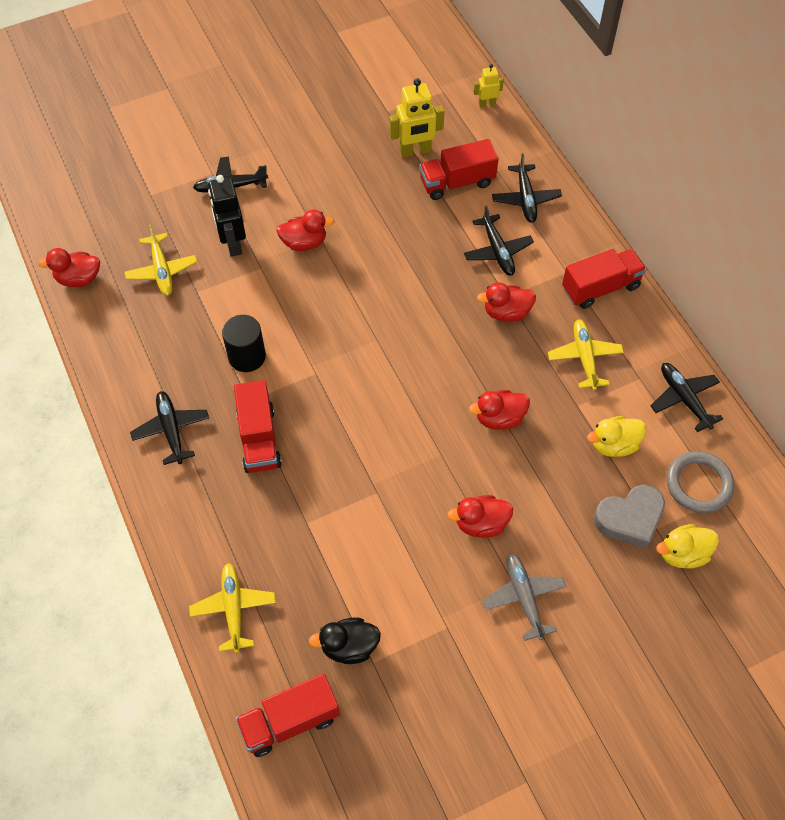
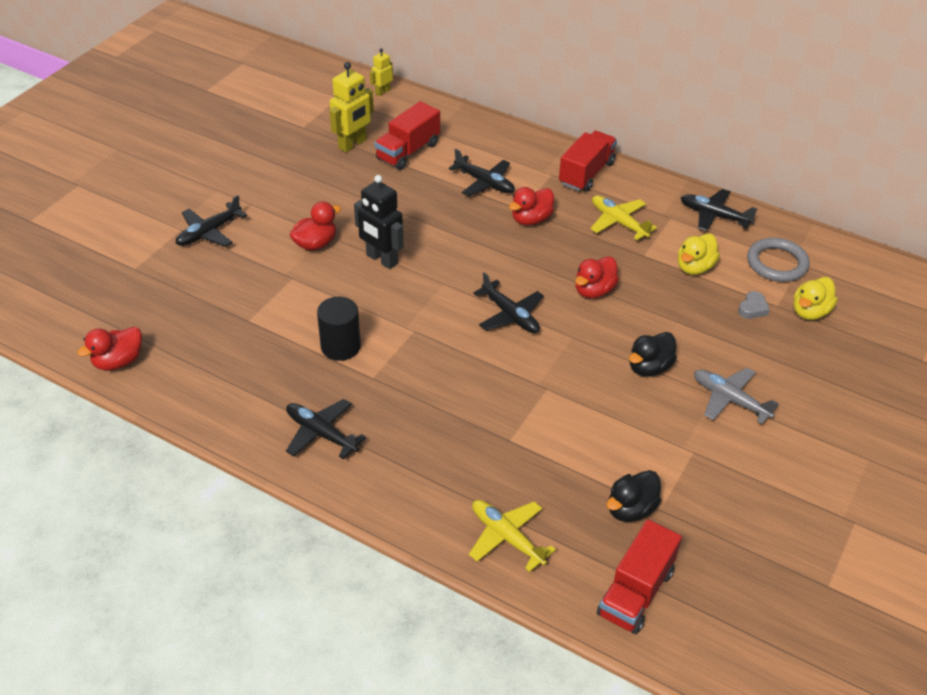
camera: 35 degrees left, 15 degrees down
(162, 270) = (198, 319): yellow plane -> none
(233, 243) = (249, 271): black robot -> black robot (381, 259)
(259, 438) = (409, 400): red truck -> none
(481, 524) = (649, 367): red duck -> black duck
(525, 199) = (473, 141): black plane -> black plane (510, 315)
(630, 518) = (752, 308): grey heart -> grey heart, size x0.51

